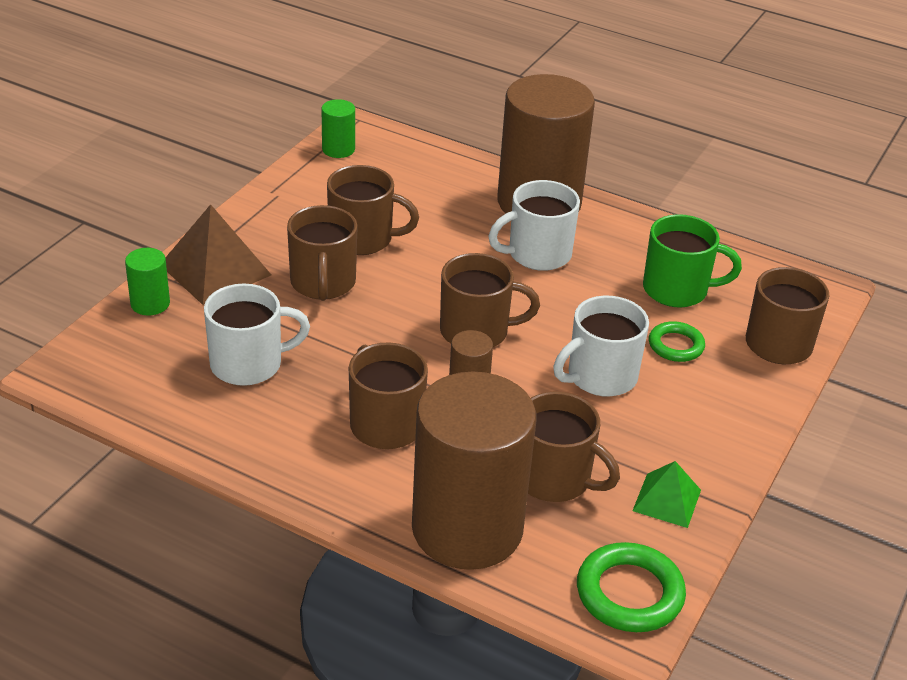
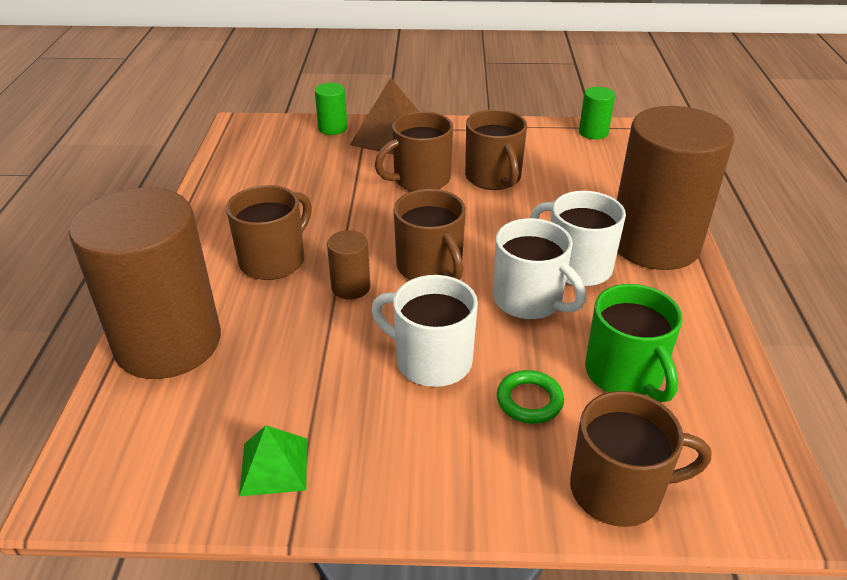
camera: 65 degrees right, 0 degrees up
(248, 364) = (299, 182): white mug -> white mug (529, 300)
(554, 479) = (261, 375): brown mug -> none
(629, 593) = (121, 477): green ring -> none

